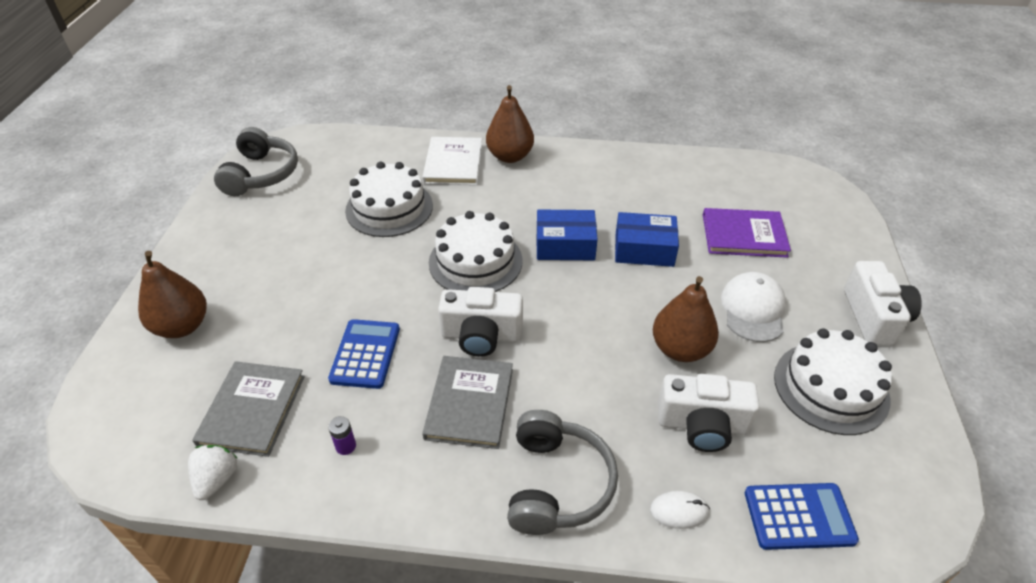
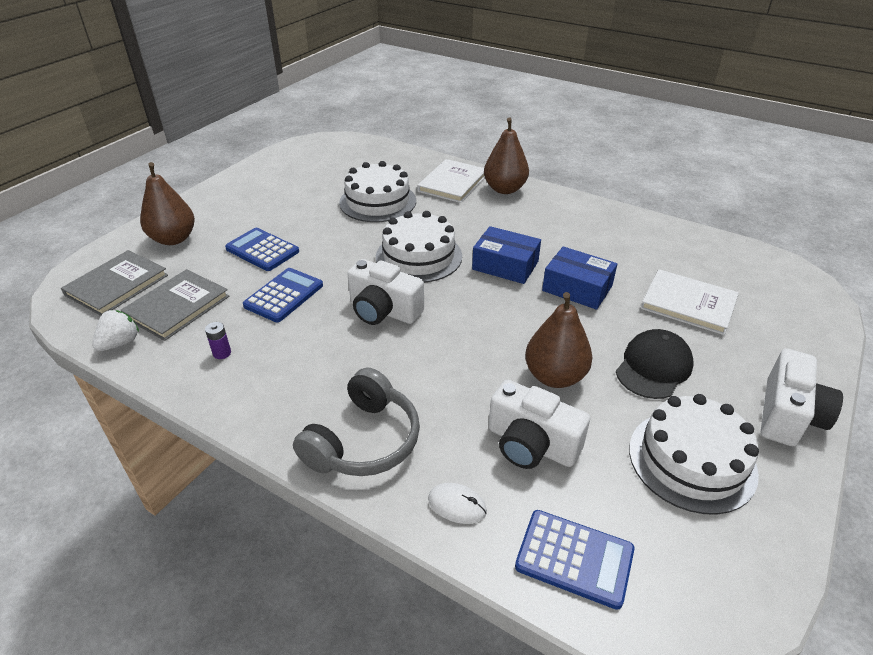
camera: 25 degrees right, 5 degrees down
(261, 174) = (300, 157): grey headphones -> none
(301, 307) = (262, 250): none -> blue calculator
(469, 403) = (337, 356): grey book -> grey book (117, 285)
(744, 235) = (688, 304): purple book -> white book
(753, 309) = (653, 367): white cap -> black cap

